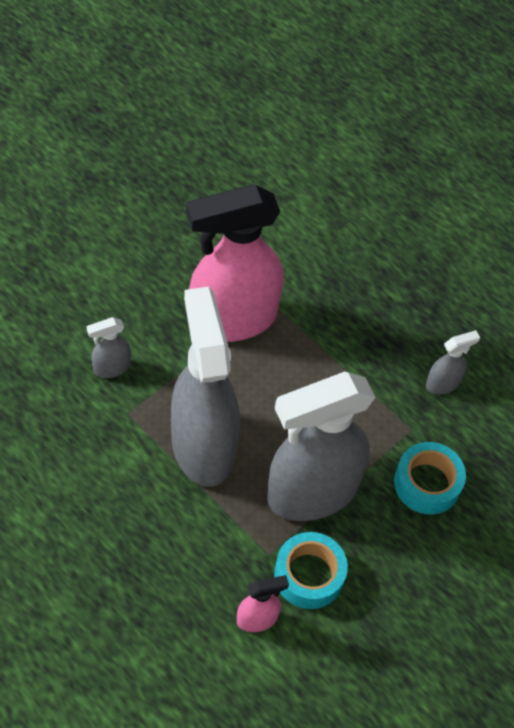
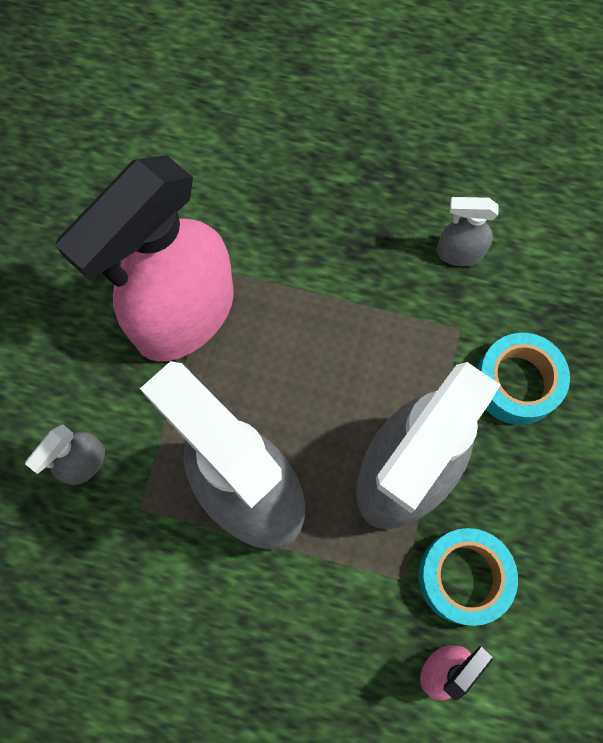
camera: 25 degrees left, 15 degrees up
(443, 383) = (459, 253): grey spray bottle -> grey spray bottle turned 120 degrees counterclockwise

